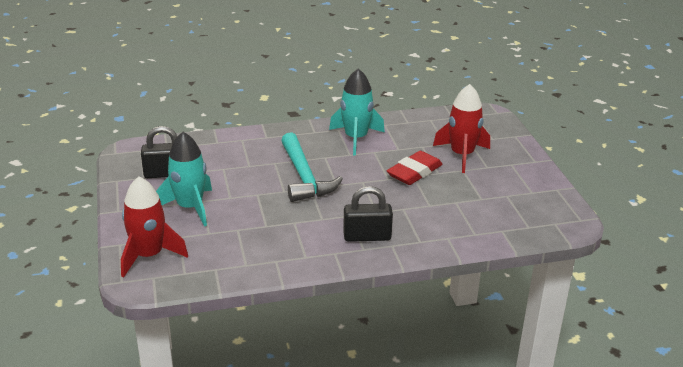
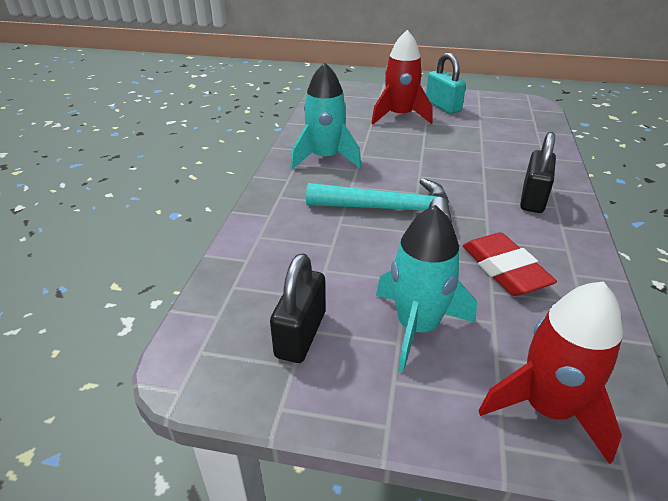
camera: 65 degrees left, 5 degrees up
(414, 172) = (417, 144): red eraser -> red eraser (505, 269)
(507, 173) = (443, 106): none -> turquoise padlock

